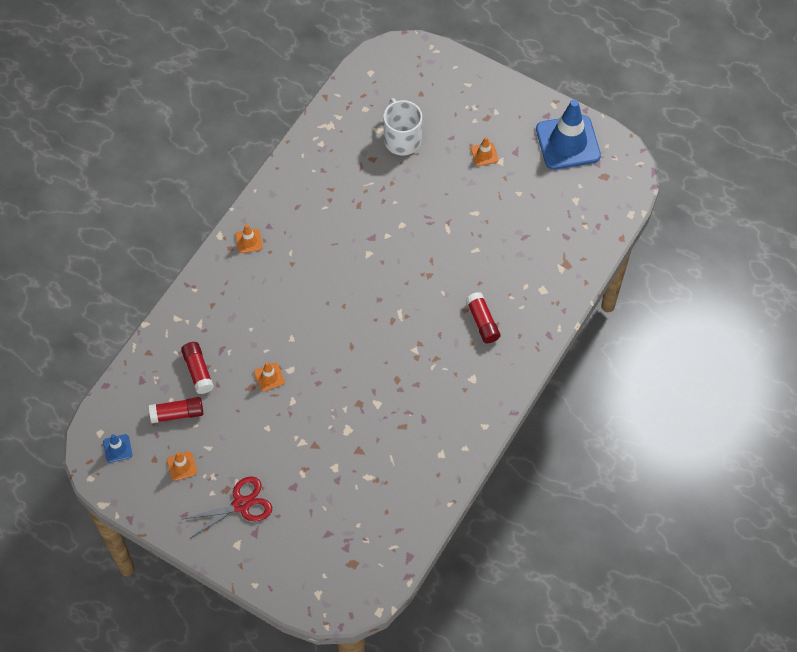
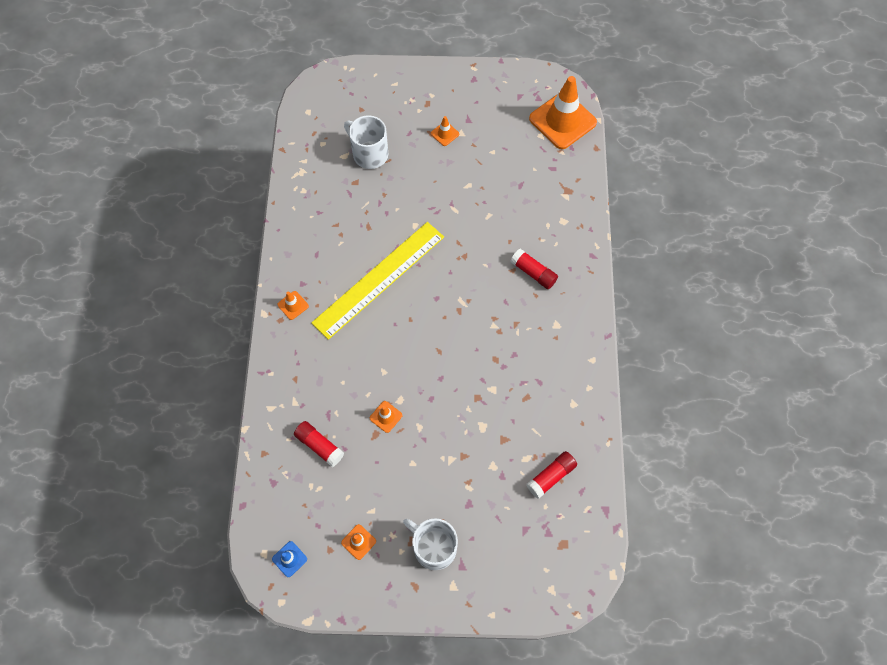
camera: 30 degrees left, 5 degrees up
(177, 414) = (325, 495): red glue stick -> red glue stick (551, 476)
(241, 505) = (434, 547): red scissors -> white mug
(338, 257) = (379, 279): none -> yellow ruler
(568, 142) = (504, 92): blue traffic cone -> none
(606, 196) = (562, 120): none -> orange traffic cone

